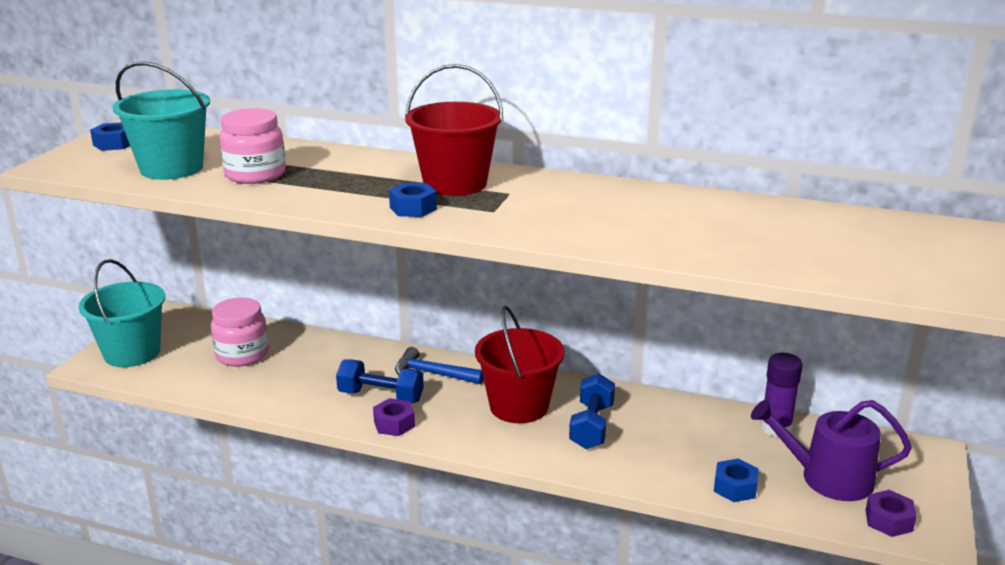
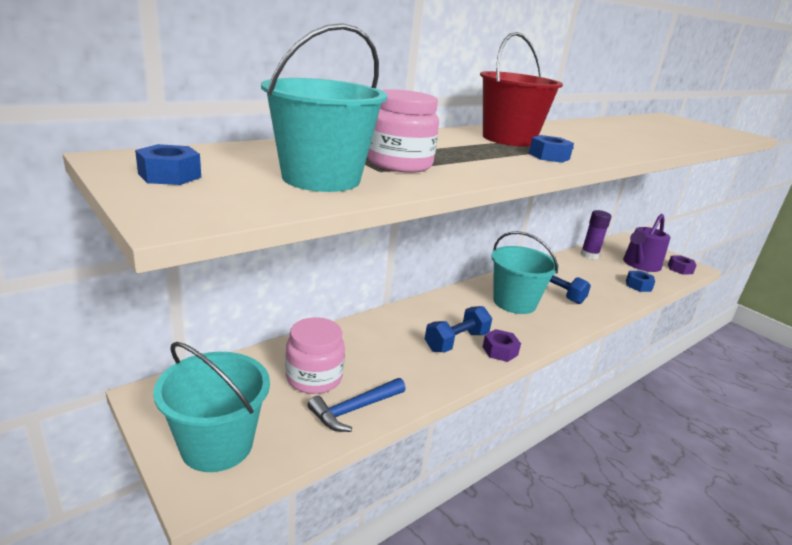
camera: 60 degrees left, 0 degrees up
(433, 374) = (444, 312): blue hammer -> blue hammer (355, 409)
(519, 406) = (514, 302): red bucket -> turquoise bucket

